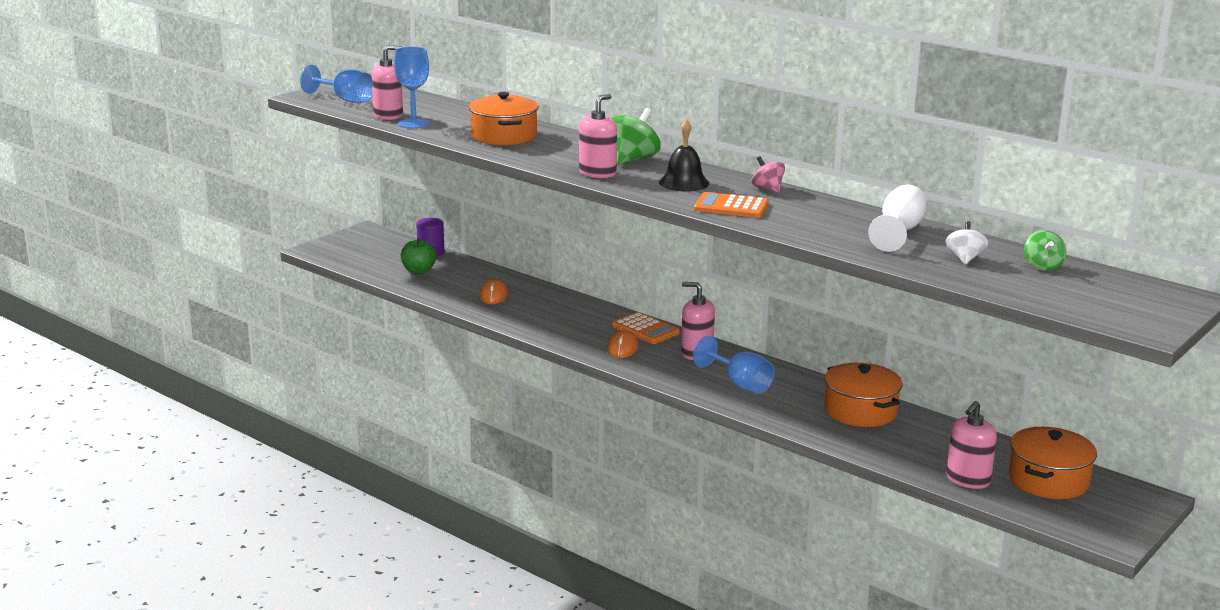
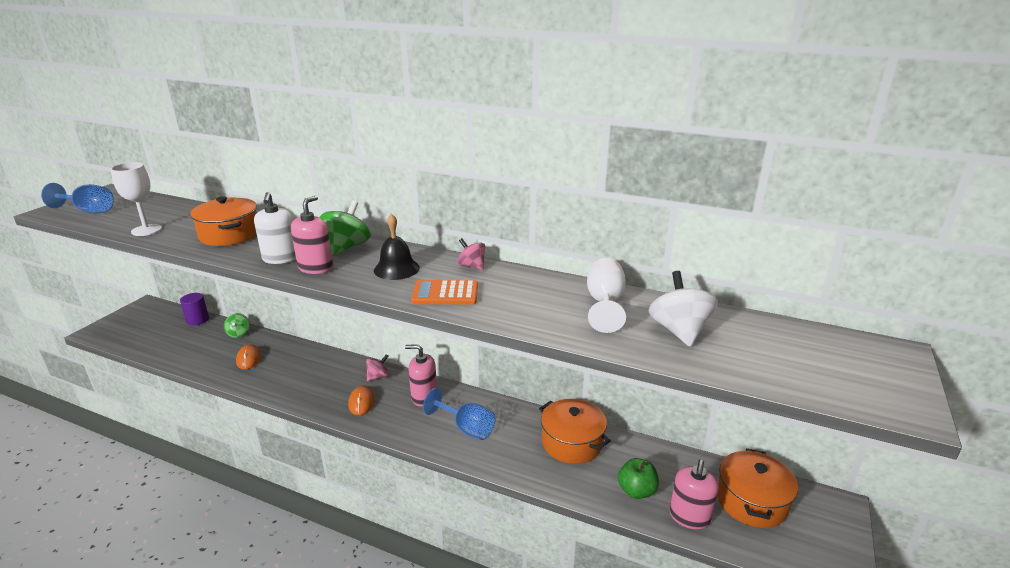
camera: 15 degrees left, 5 degrees up
(388, 115) = (124, 223): pink soap dispenser -> none
(413, 123) = (146, 230): blue goblet -> white goblet
(418, 271) = (185, 341): green apple -> green apple (636, 491)
(560, 162) = (281, 258): none -> white soap dispenser
(645, 329) = (378, 376): orange calculator -> pink spinning top
(964, 258) = (679, 331): white spinning top -> white spinning top, size x1.68
(1042, 266) = (750, 330): green spinning top -> green spinning top (239, 333)

